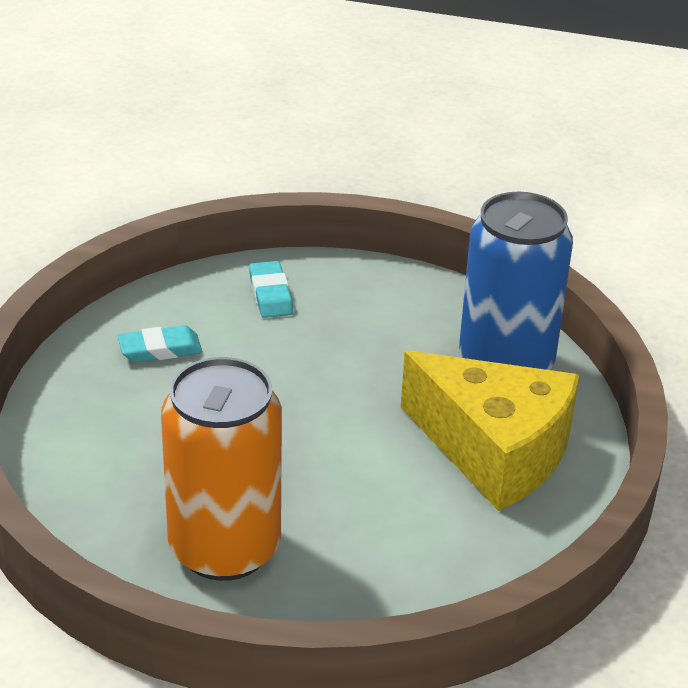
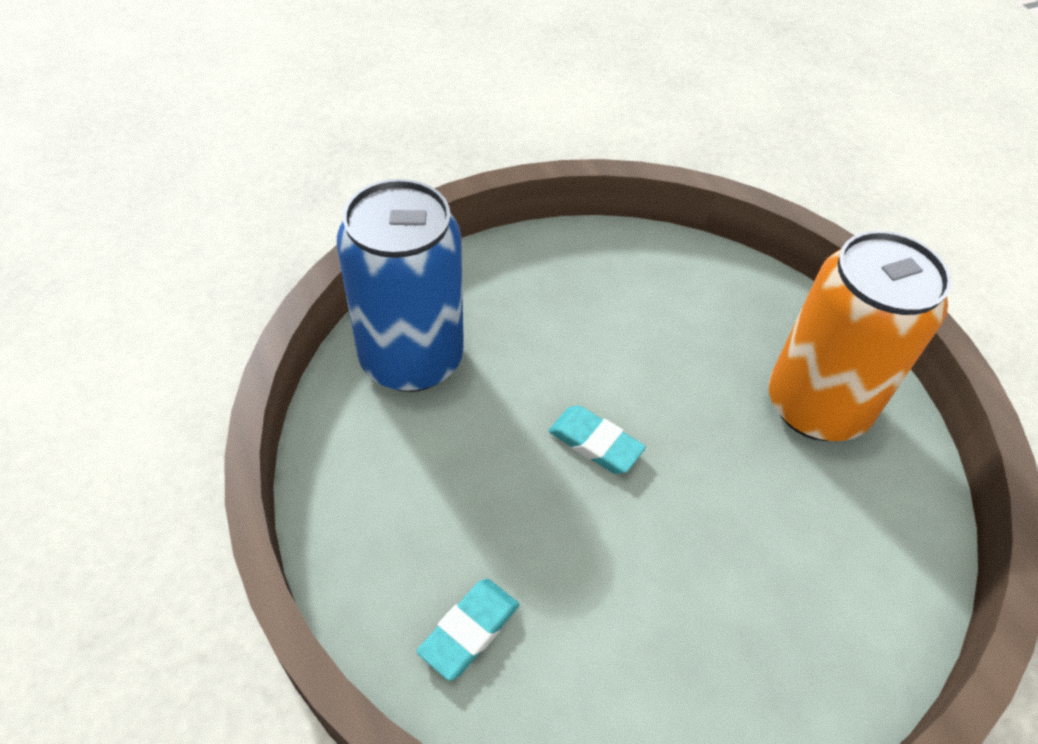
camera: 130 degrees left, 15 degrees up
(160, 349) = (664, 663): turquoise eraser -> turquoise eraser (595, 443)
(495, 451) = (534, 310): yellow cheese -> none

